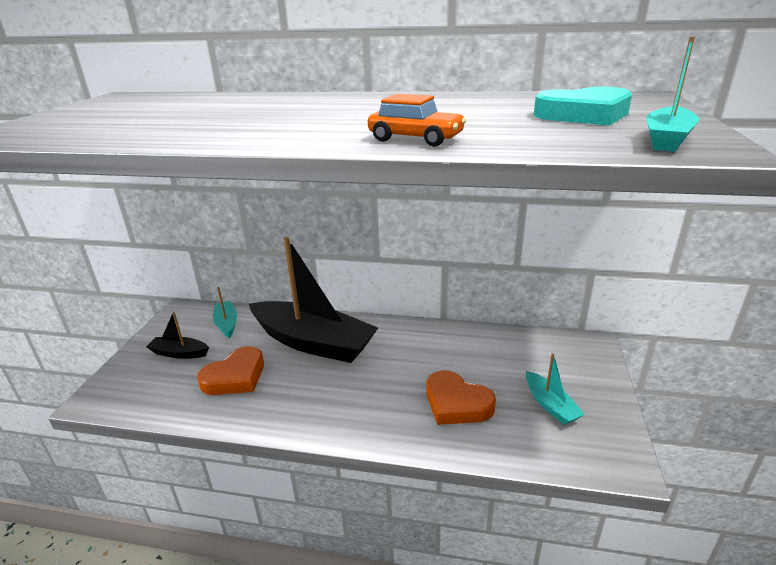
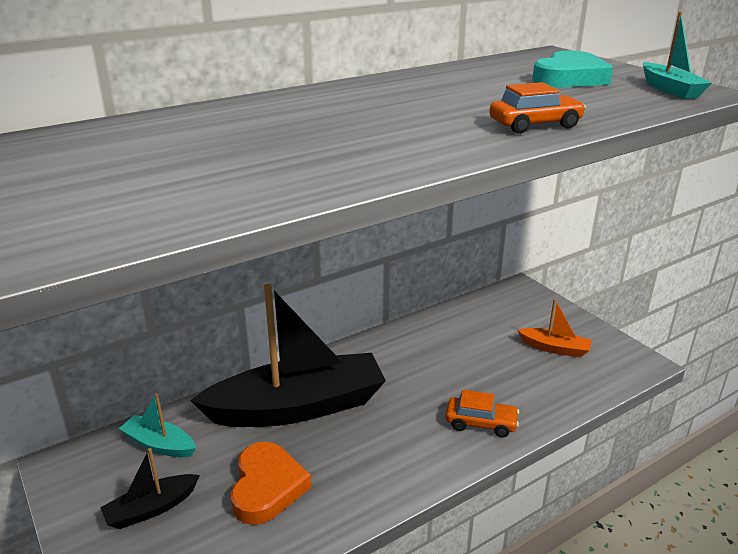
camera: 45 degrees left, 0 degrees up
(404, 421) = (481, 423): none -> orange car
(456, 403) = (496, 385): orange heart -> none
(550, 405) = (555, 348): turquoise boat -> orange boat

